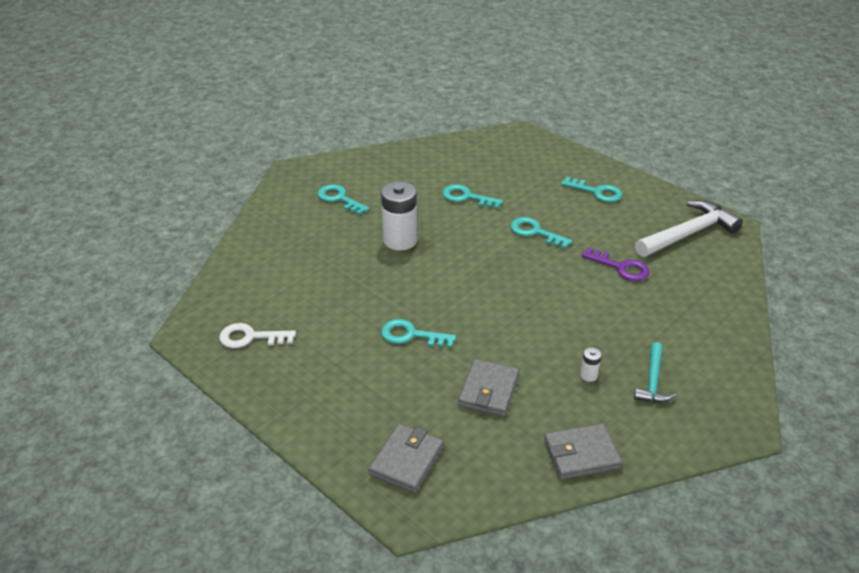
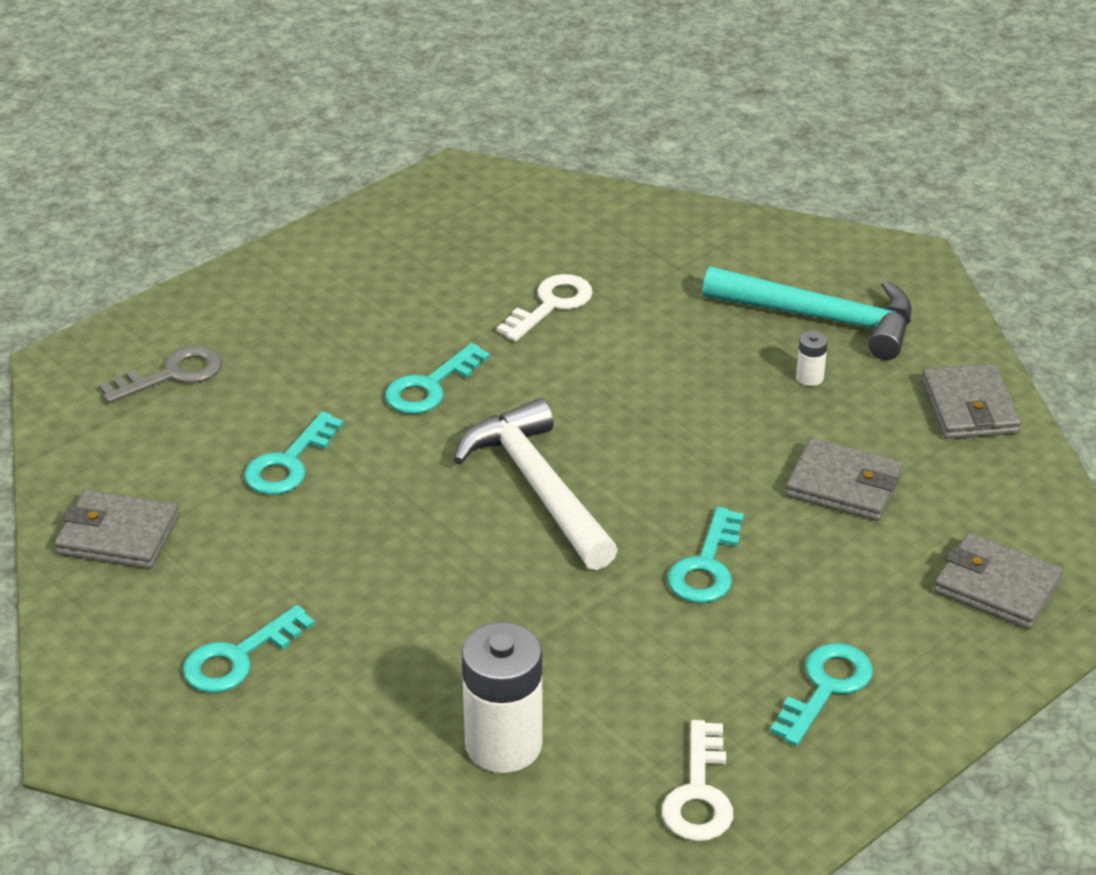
camera: 85 degrees left, 0 degrees up
(400, 240) = (418, 567): white battery -> white battery (503, 744)
(411, 161) = (118, 535): none -> grey wallet
(521, 159) = (172, 374): none -> grey key
(596, 192) = (319, 297): turquoise key -> turquoise key (826, 688)
(621, 267) = (551, 305): purple key -> white key
(653, 381) = (823, 319): turquoise hammer -> turquoise hammer, size x1.77
(688, 233) = (470, 220): white hammer -> white hammer (537, 486)

